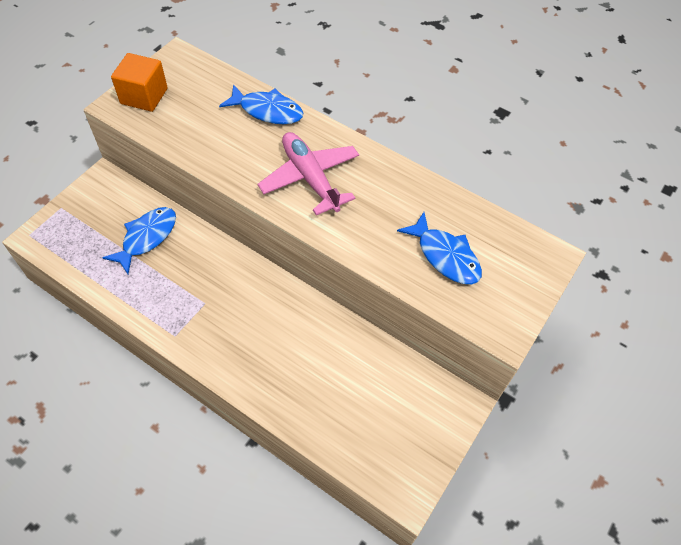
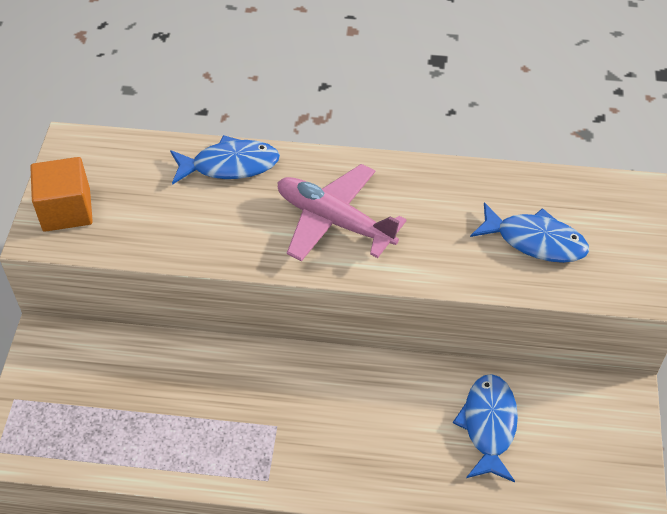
camera: 25 degrees left, 5 degrees down
(147, 238) = (152, 384): blue fish -> blue fish (488, 425)

